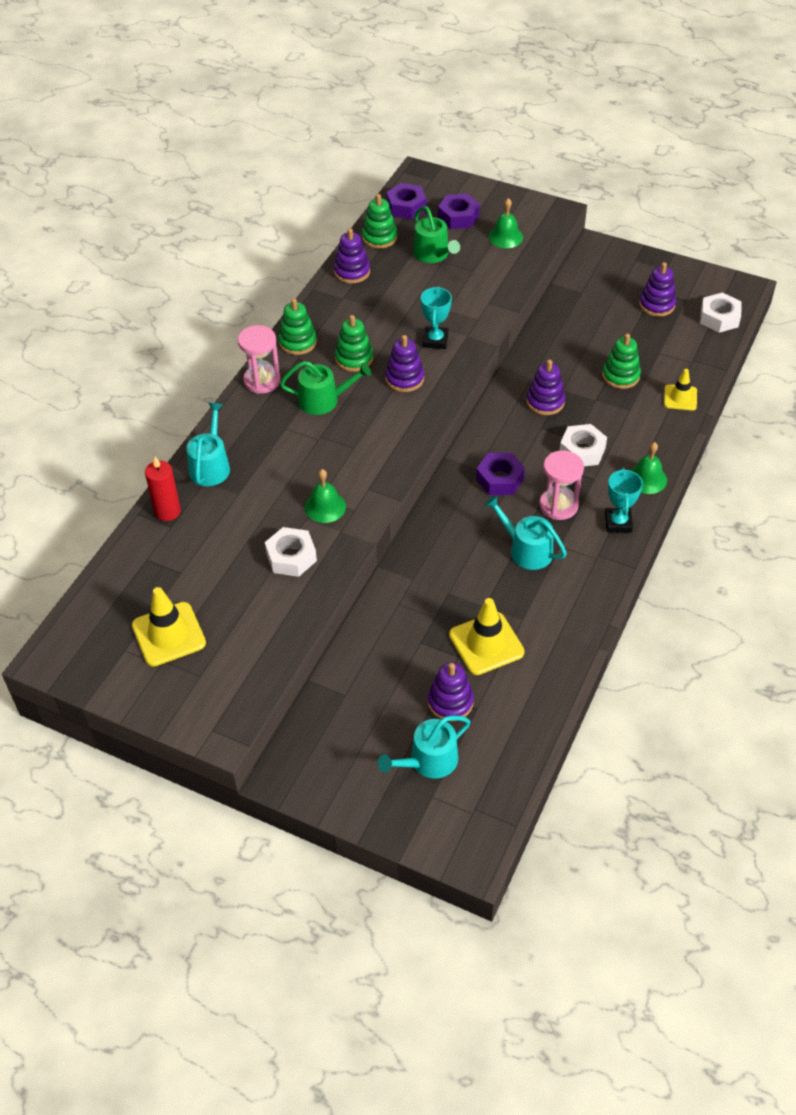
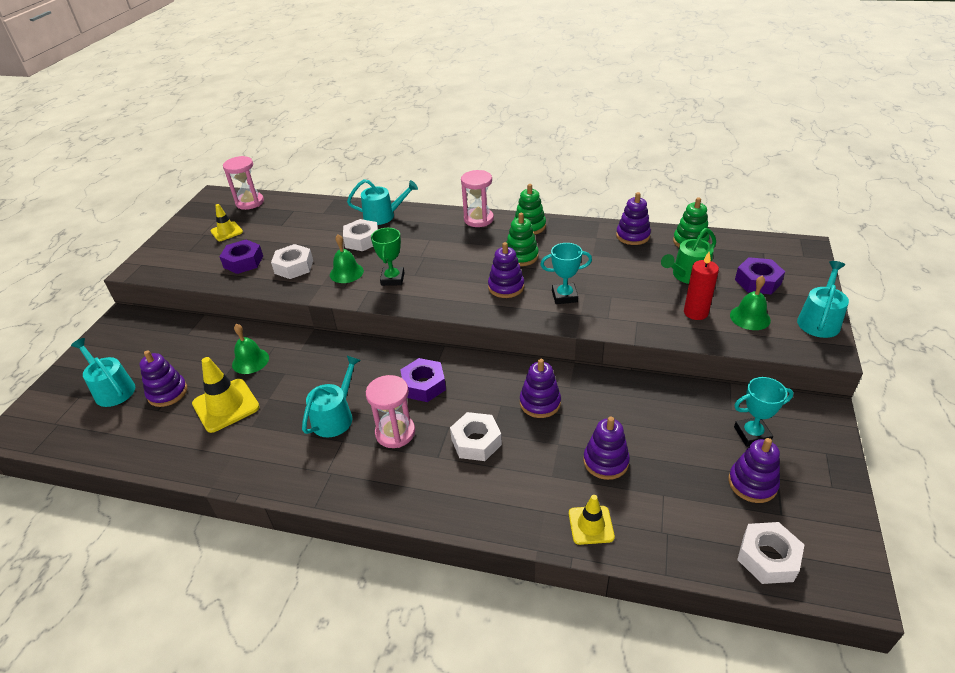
camera: 80 degrees right, 10 degrees down
(95, 611) = (250, 202): none -> pink hourglass
(167, 511) = (337, 209): red candle -> red candle (695, 312)
(169, 634) = (226, 231): yellow traffic cone -> yellow traffic cone, size x0.62
(259, 489) = (362, 240): none -> white nut
(323, 400) = (465, 250): green watering can -> none
(354, 466) = (392, 279): none -> green trophy
(406, 207) = (747, 248): purple nut -> purple nut (243, 262)
(522, 202) = (819, 320): none -> turquoise watering can
(618, 523) = (377, 485): turquoise trophy -> turquoise trophy (752, 434)
(620, 376) = (605, 461): green stacking toy -> purple stacking toy
(647, 479) = (446, 504): green bell -> green bell (250, 361)

